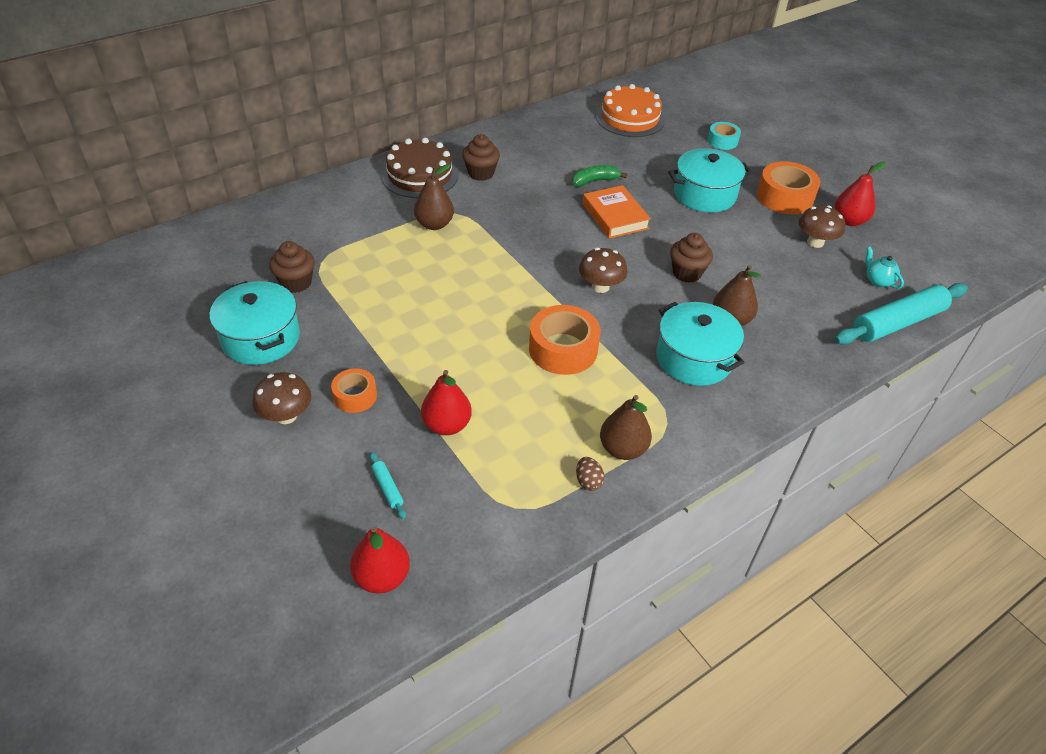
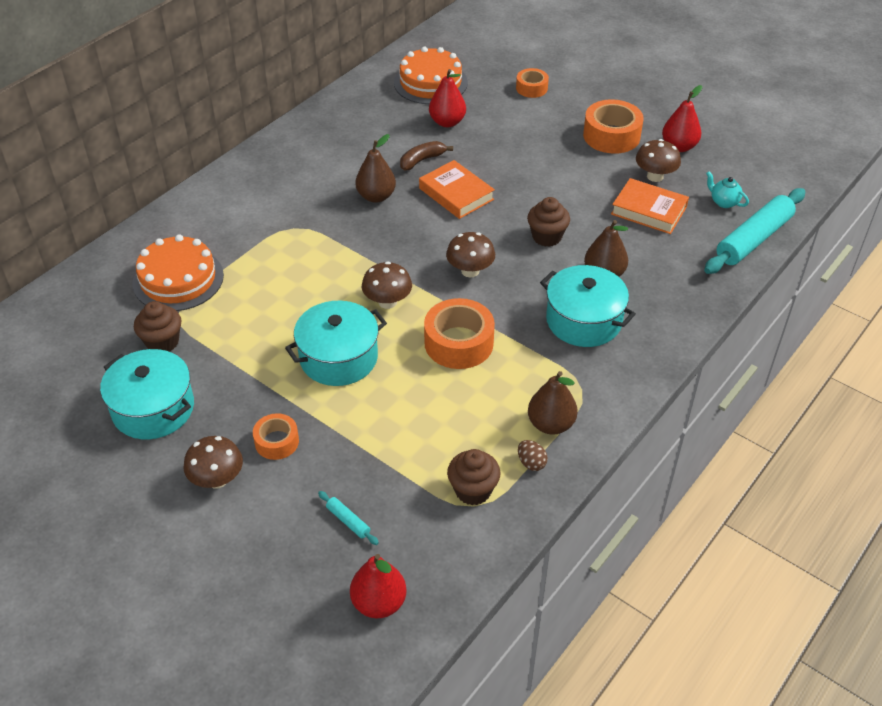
camera: 15 degrees left, 0 degrees up
(334, 233) = (178, 279): none -> orange cake
(419, 175) = (239, 195): brown cake -> none
(434, 224) = (278, 245): brown pear -> brown pear (376, 196)
(446, 425) = (378, 446): red pear -> red pear (447, 122)
(481, 173) = (302, 178): brown cupcake -> brown cupcake (473, 490)
(511, 296) = (387, 302): none -> brown mushroom
(595, 181) = (422, 160): green banana -> brown banana
(704, 194) = (534, 150): turquoise pot -> turquoise pot (338, 358)
(722, 141) = (531, 88): turquoise tape -> orange tape
(798, 272) = (649, 210): none -> orange book

